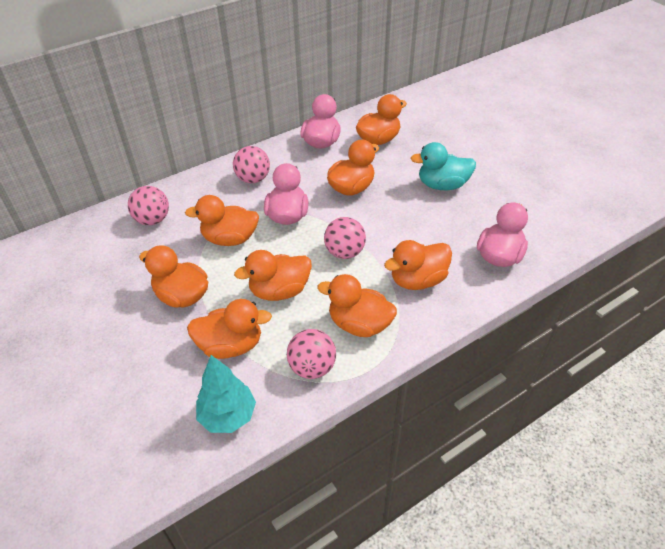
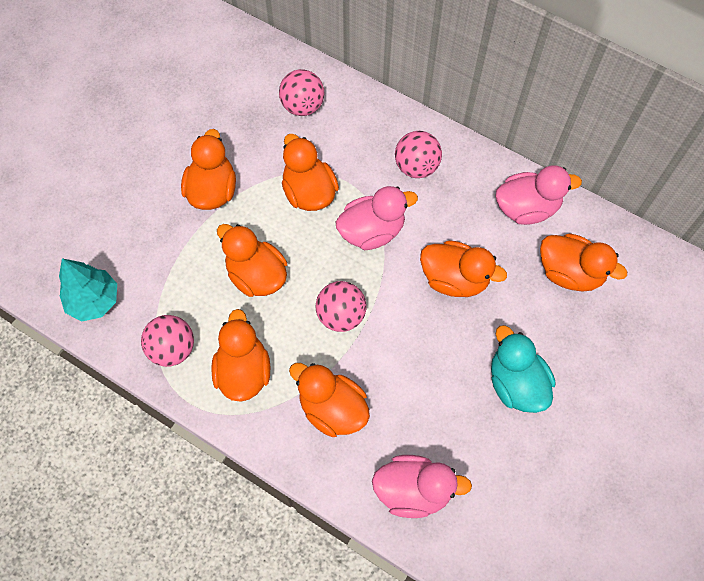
camera: 65 degrees right, 20 degrees up
(231, 345) = (170, 264): orange duck -> none

